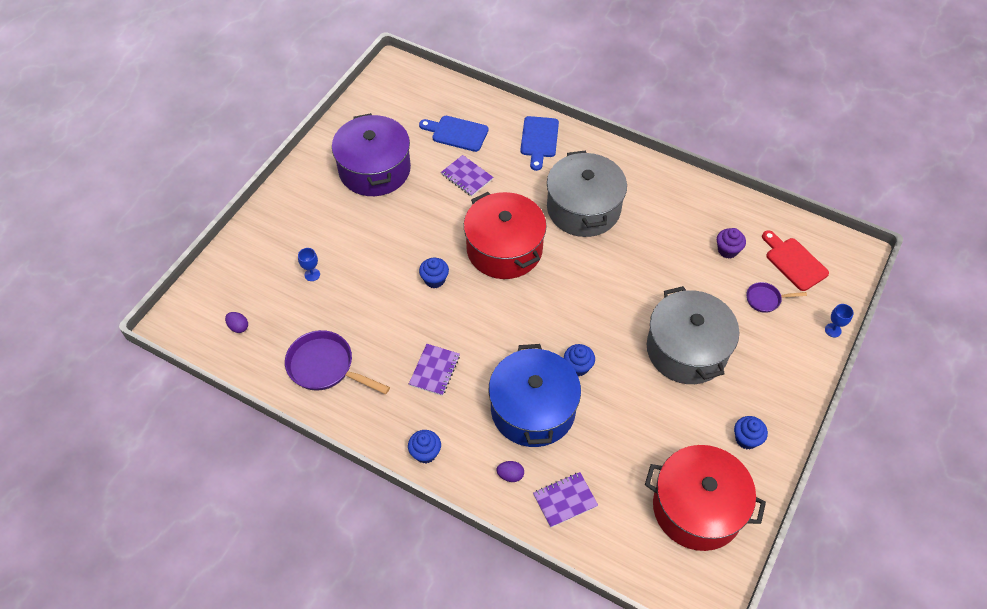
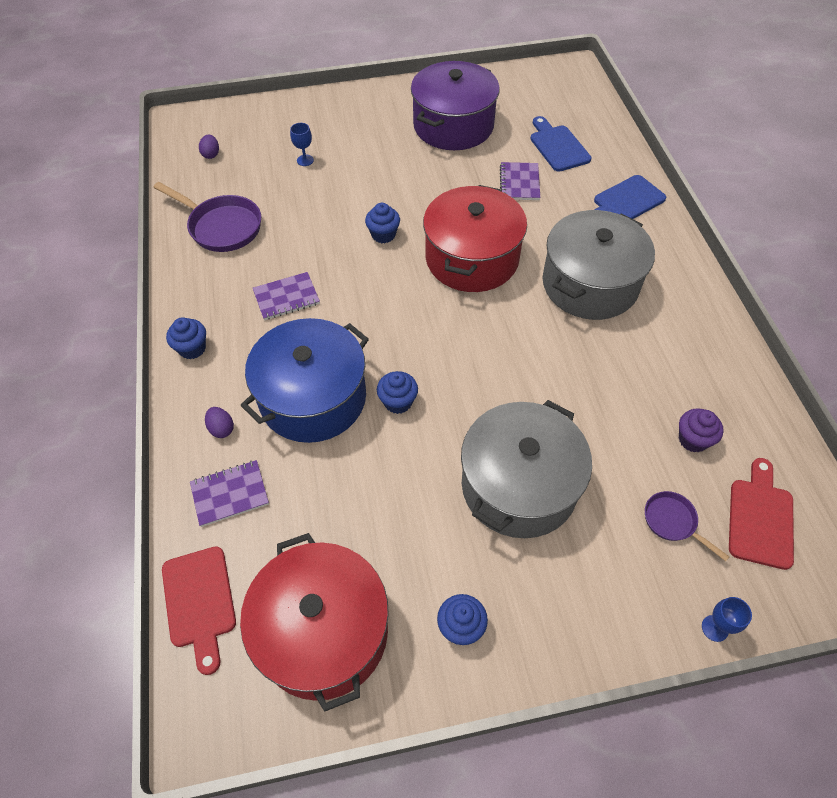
camera: 50 degrees right, 0 degrees up
(325, 367) = (221, 227): purple pan -> purple pan turned 135 degrees clockwise
(565, 500) = (230, 494): purple notebook -> purple notebook turned 45 degrees counterclockwise
(626, 561) = (199, 602): none -> red cutting board

